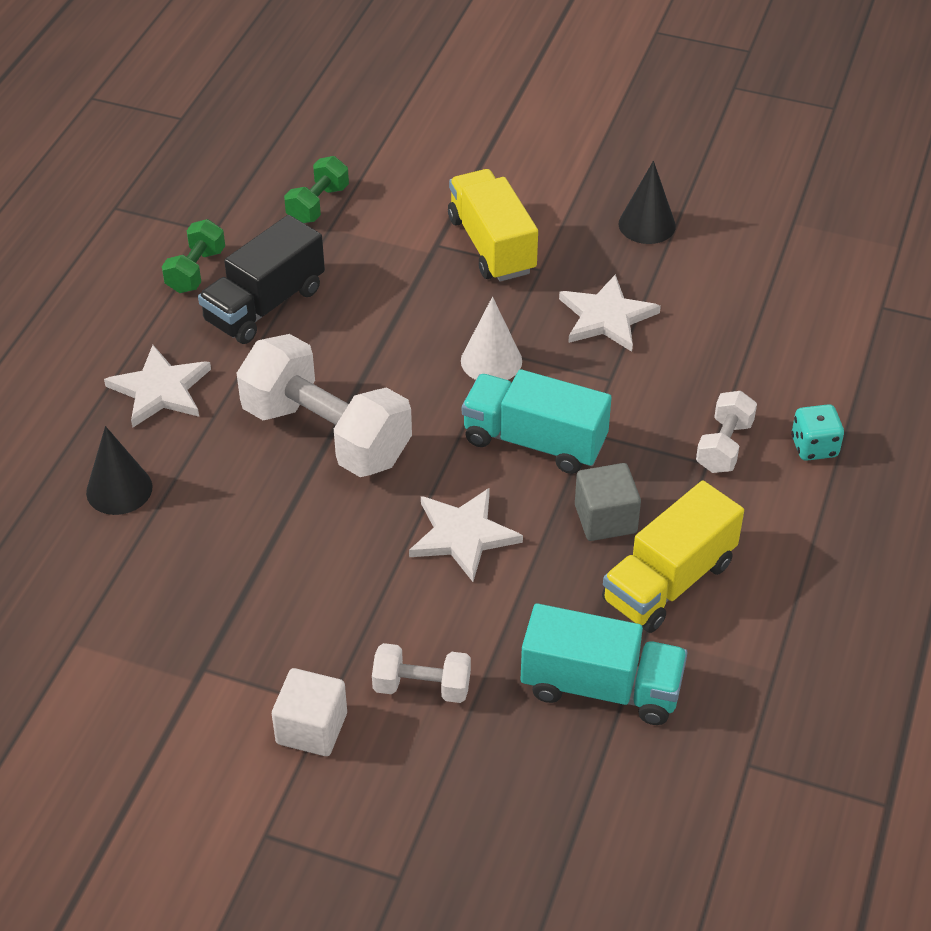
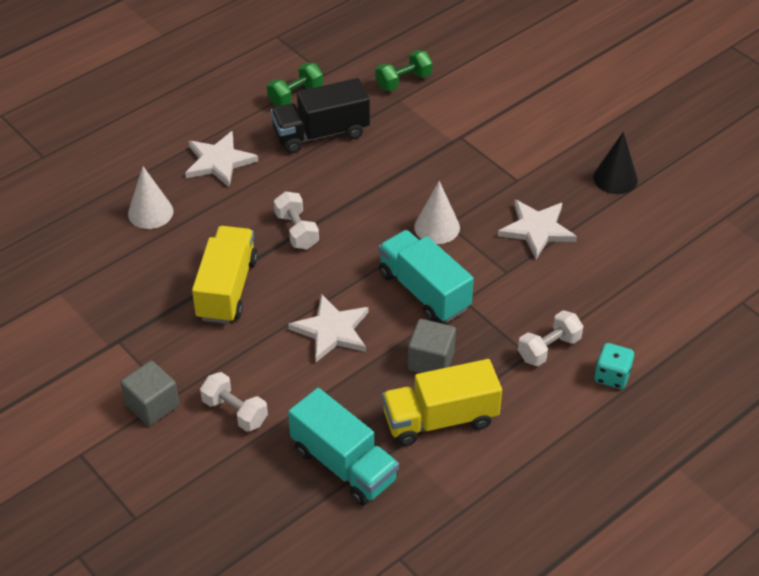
camera: 30 degrees right, 0 degrees up
(119, 489) = (150, 212): black cone -> white cone
(311, 728) = (152, 405): white cube -> grey cube
(326, 434) = (296, 231): white dumbbell -> white dumbbell, size x0.49
(491, 245) = (496, 151): yellow truck -> yellow truck (227, 289)

